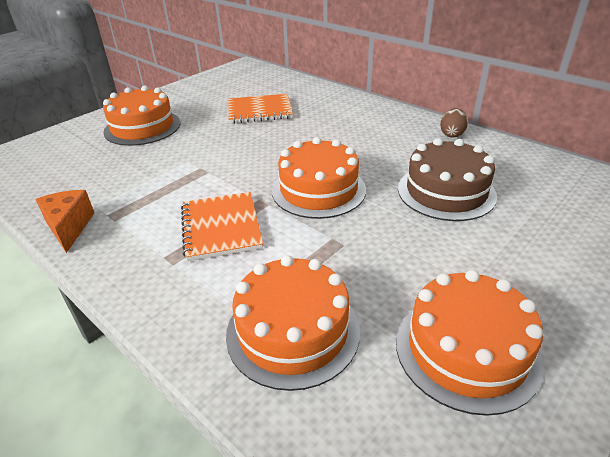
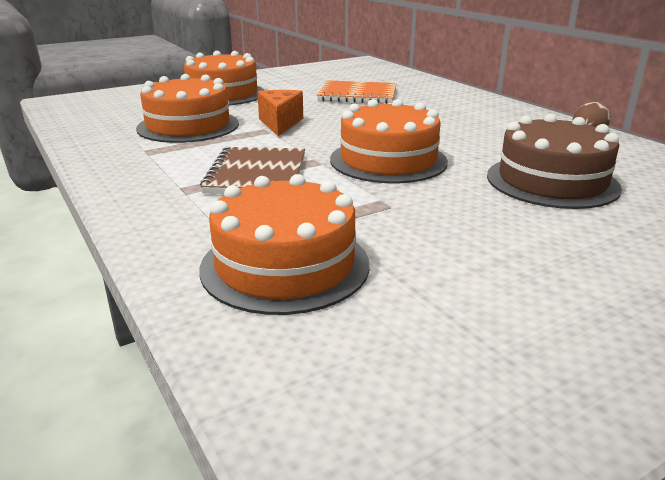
camera: 15 degrees right, 10 degrees down
(69, 227) = (100, 153): orange cheese -> orange cheese (280, 123)
(221, 227) = (257, 174): orange notebook -> brown notebook
(466, 350) = (499, 319): orange cake -> orange cake (188, 126)

